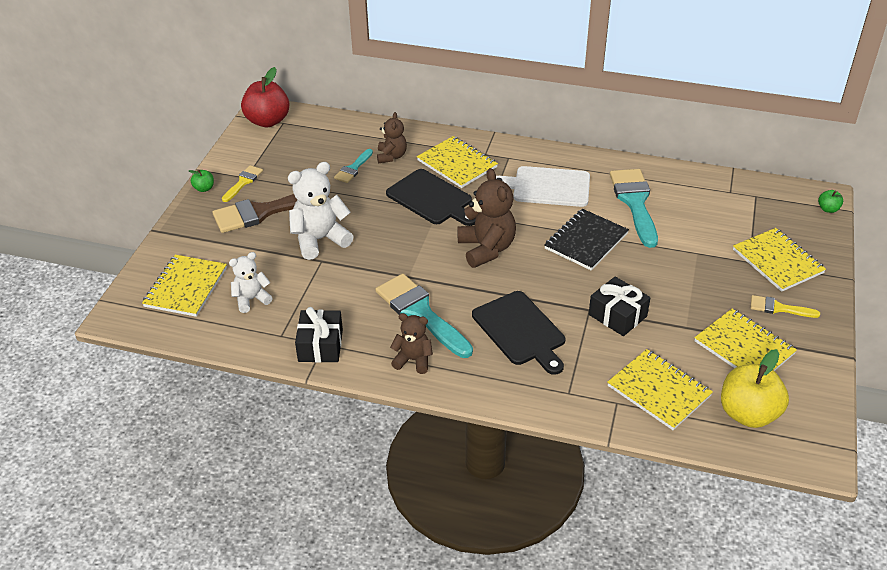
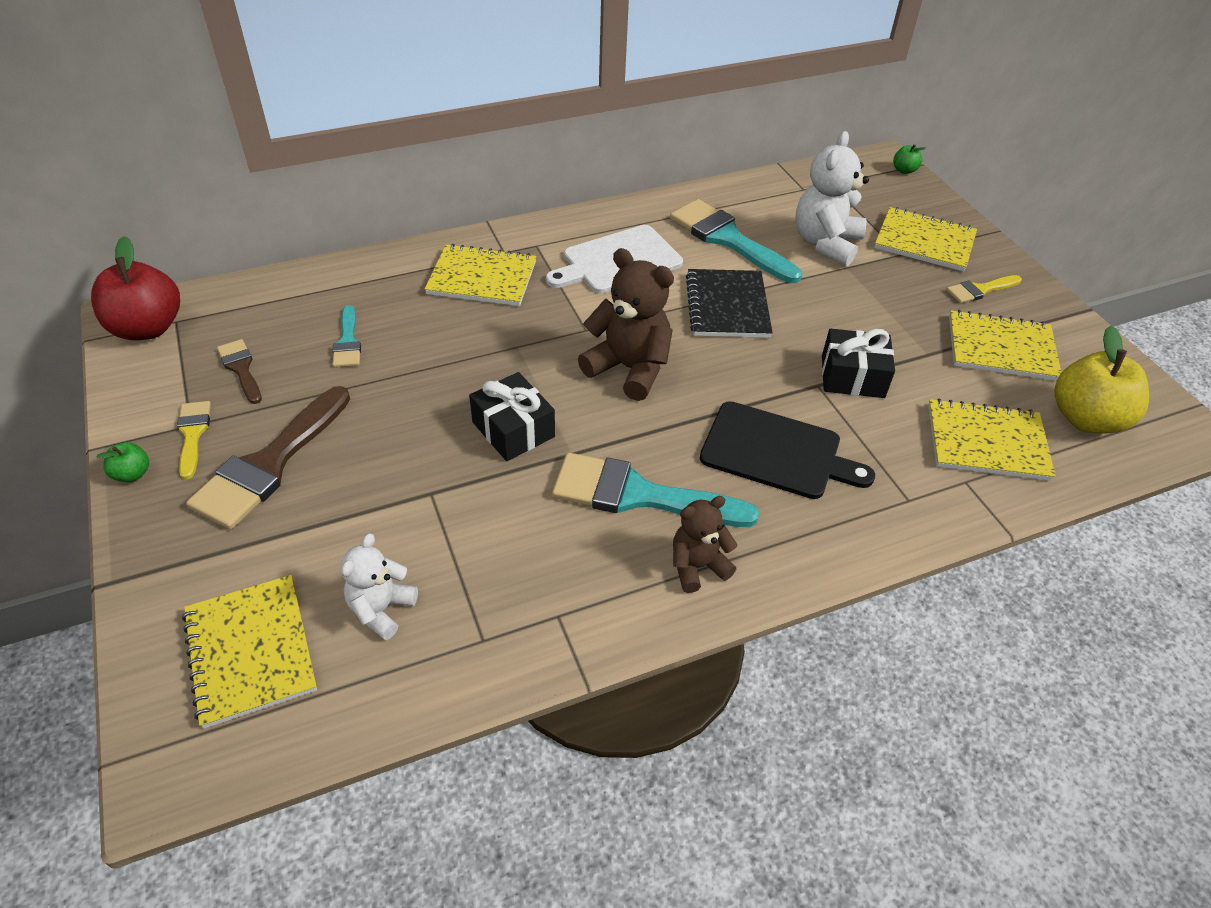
camera: 40 degrees left, 5 degrees up
(291, 160) = (241, 368): none -> brown brush
(320, 240) = (398, 464): white teddy bear -> white teddy bear (825, 244)
(320, 345) = (555, 620): black gift -> black gift (513, 429)
(391, 156) = (385, 303): brown teddy bear -> none
(431, 199) = (495, 336): black cutting board -> none

